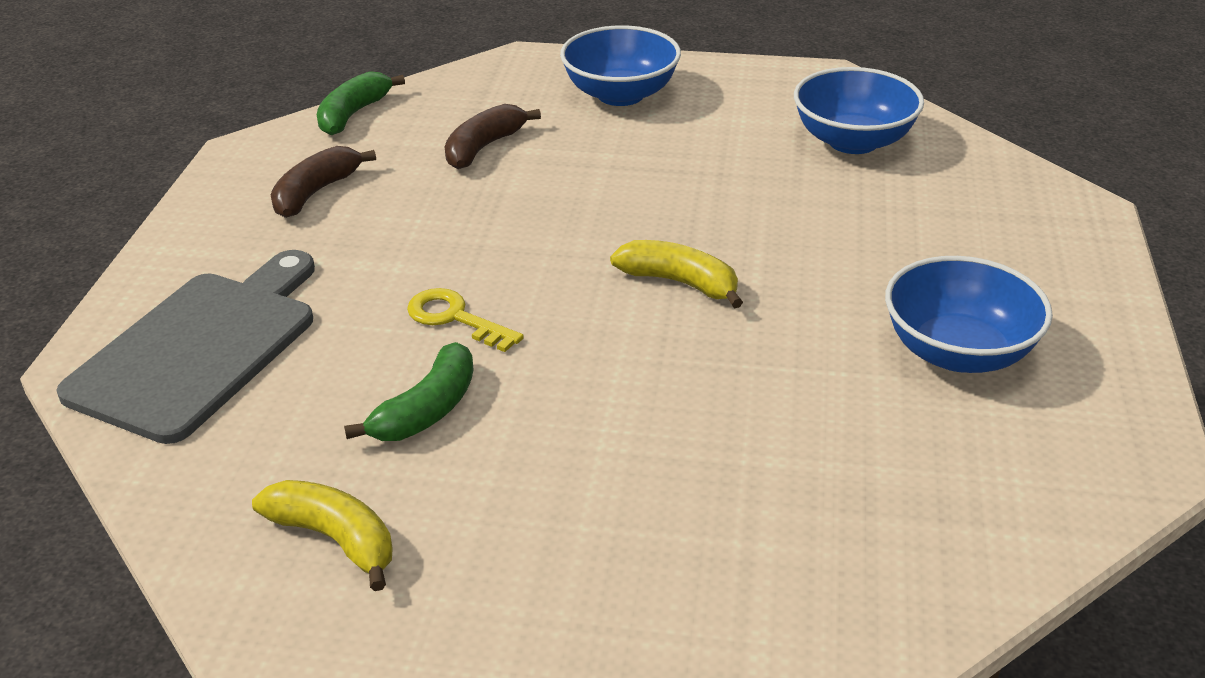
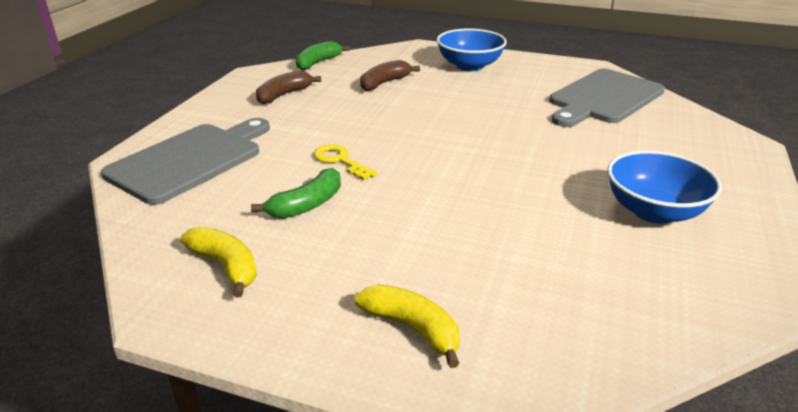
camera: 10 degrees right, 5 degrees down
(680, 282) = (480, 157): yellow banana -> yellow banana (412, 328)
(853, 141) = (603, 98): blue bowl -> grey cutting board

